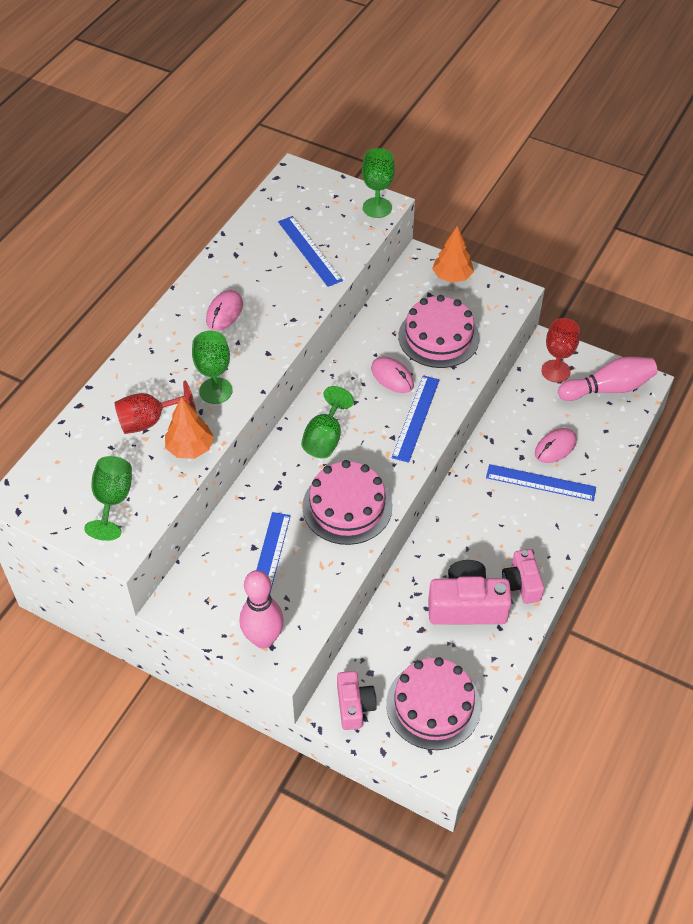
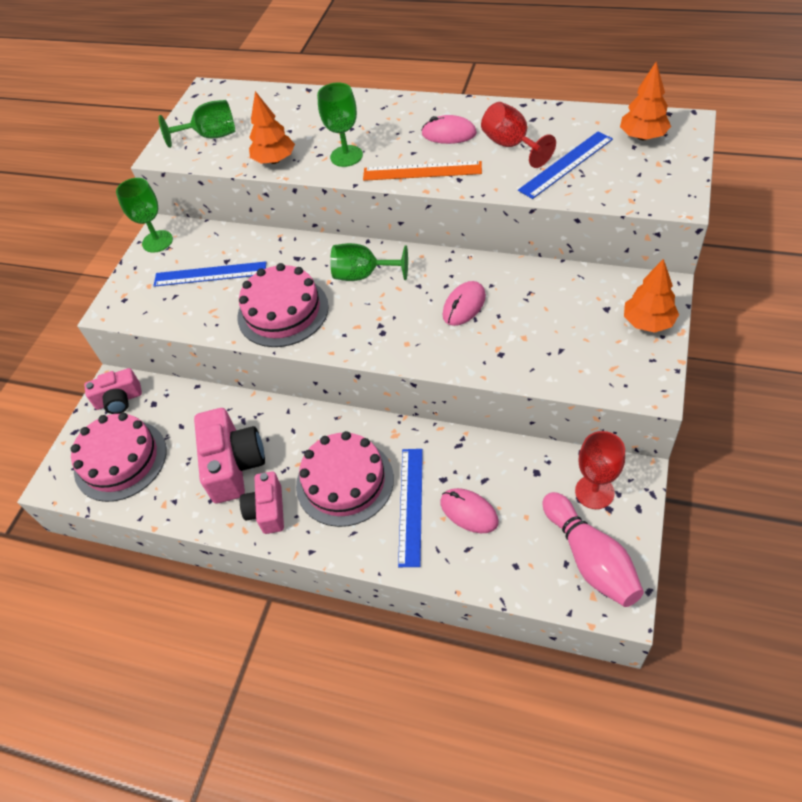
camera: 85 degrees right, 0 degrees up
(148, 421) = (300, 129): red goblet -> red goblet (511, 145)
(263, 639) = (131, 292): pink bowling pin -> none
(269, 341) = (422, 171): none -> orange ruler
(299, 199) = (643, 137): none -> orange tree
(377, 207) = (669, 196): green goblet -> green goblet (157, 241)
(416, 418) = (412, 338): blue ruler -> none
(438, 337) = (541, 331): pink cake -> pink cake (345, 482)
(521, 583) = (267, 510): pink camera -> pink camera turned 75 degrees counterclockwise

